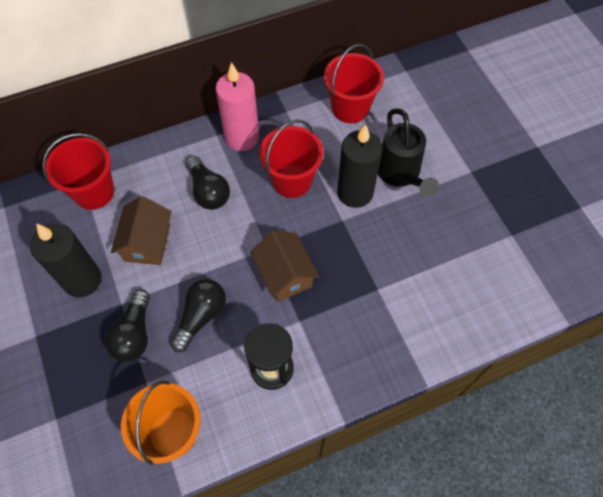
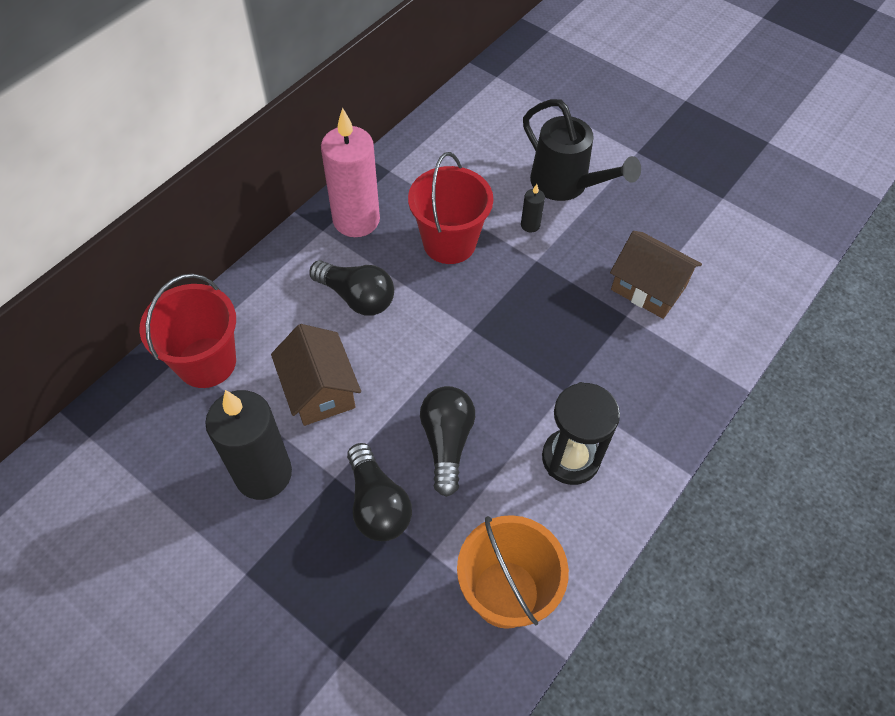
camera: 30 degrees left, 5 degrees down
(285, 275) = (513, 348): brown house -> brown house (648, 288)
(350, 108) = (462, 138): red bucket -> none
(355, 192) = (530, 225): black candle -> black candle, size x0.41

